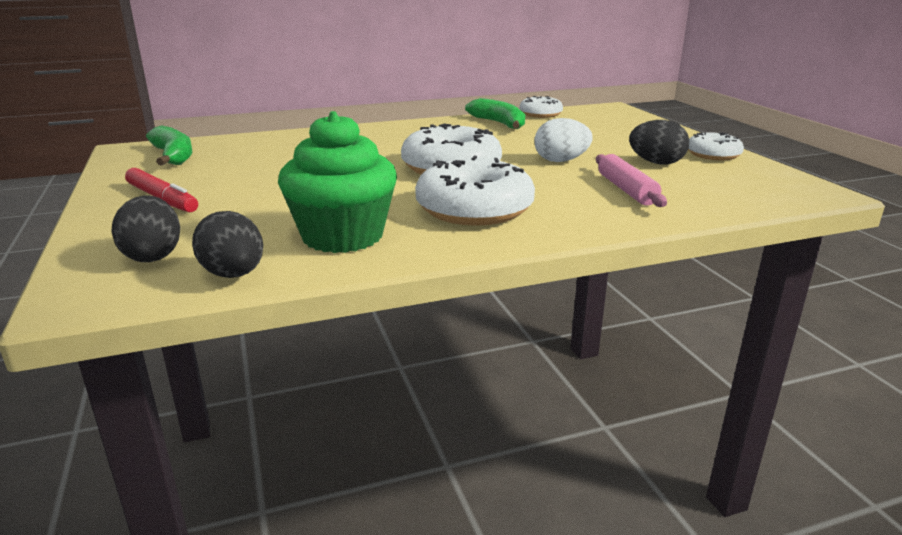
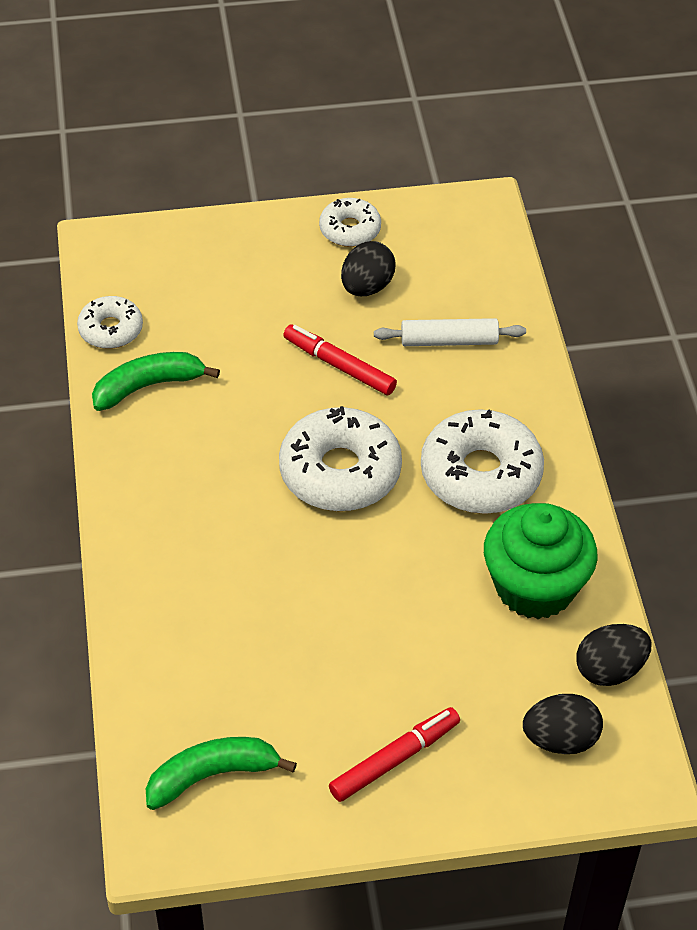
camera: 80 degrees left, 25 degrees up
(560, 161) = (339, 366): white egg -> red marker
(626, 190) = (449, 341): pink rolling pin -> white rolling pin

